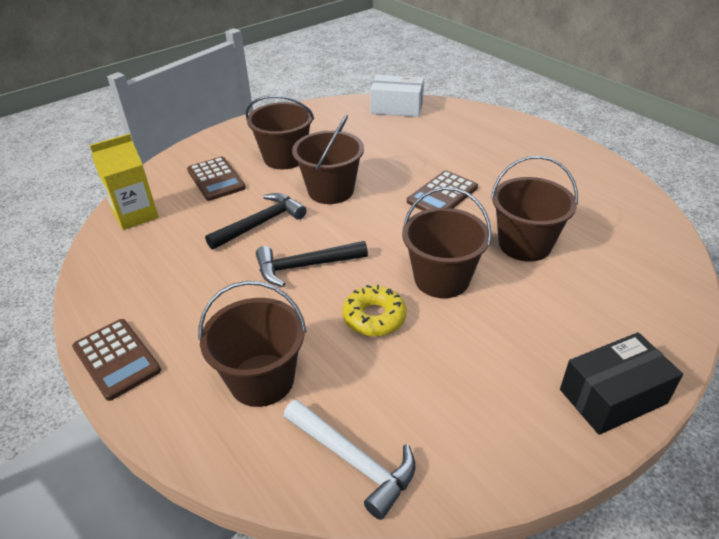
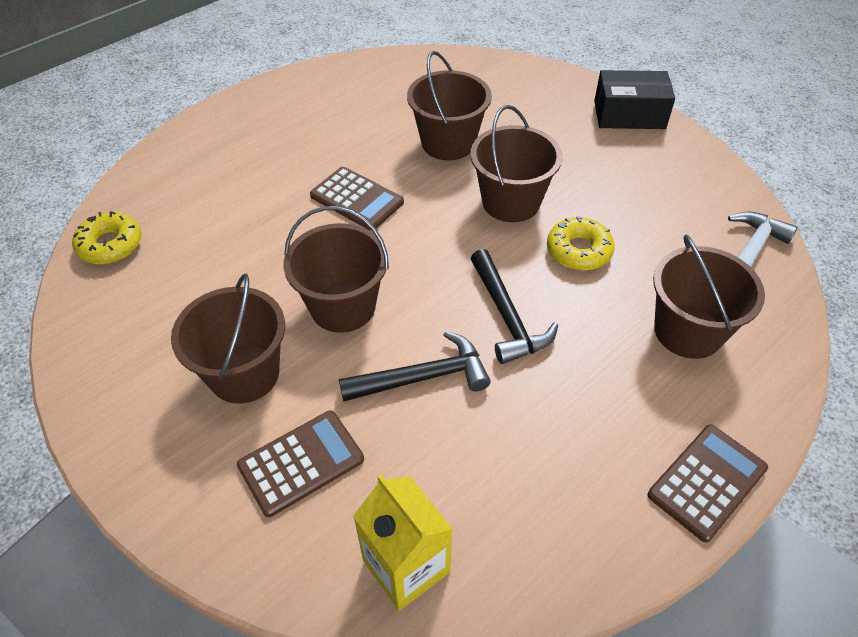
camera: 95 degrees left, 10 degrees up
(260, 223) = (423, 377): black hammer -> black hammer turned 120 degrees clockwise
(397, 107) = (110, 245): white box -> yellow donut
(612, 396) = (629, 115): black box -> black box turned 60 degrees counterclockwise

